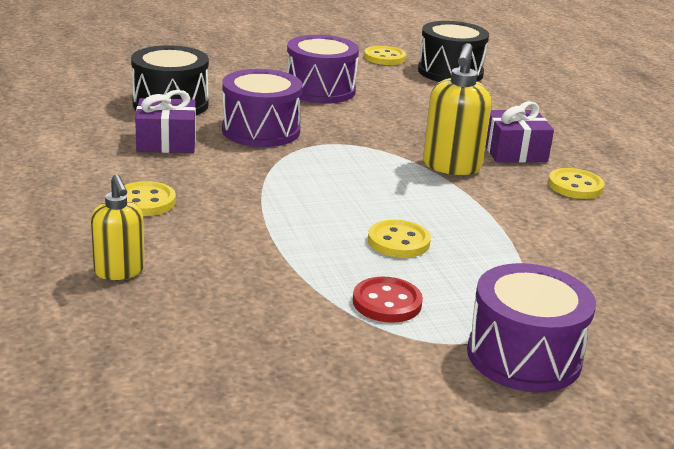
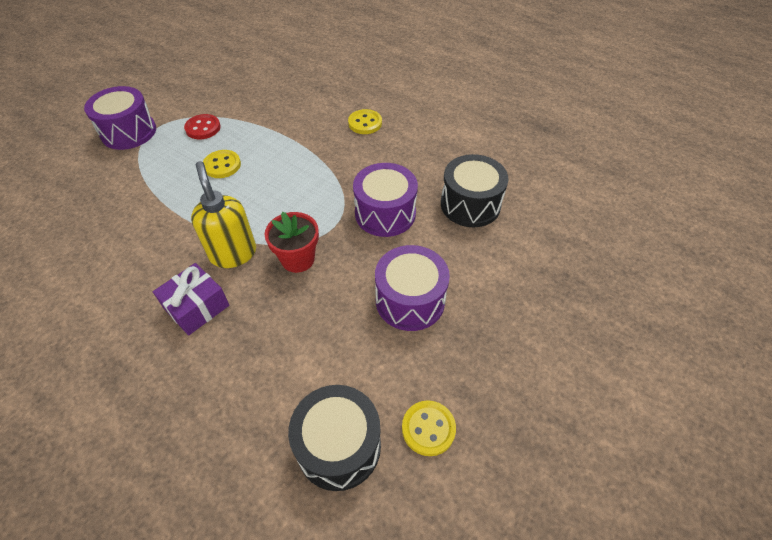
camera: 145 degrees right, 25 degrees up
(119, 271) = (324, 88): yellow soap dispenser -> none
(166, 142) = (418, 168): purple gift -> none
(388, 140) = (298, 259): none -> red flower pot
(575, 186) = (133, 285): yellow button -> none

